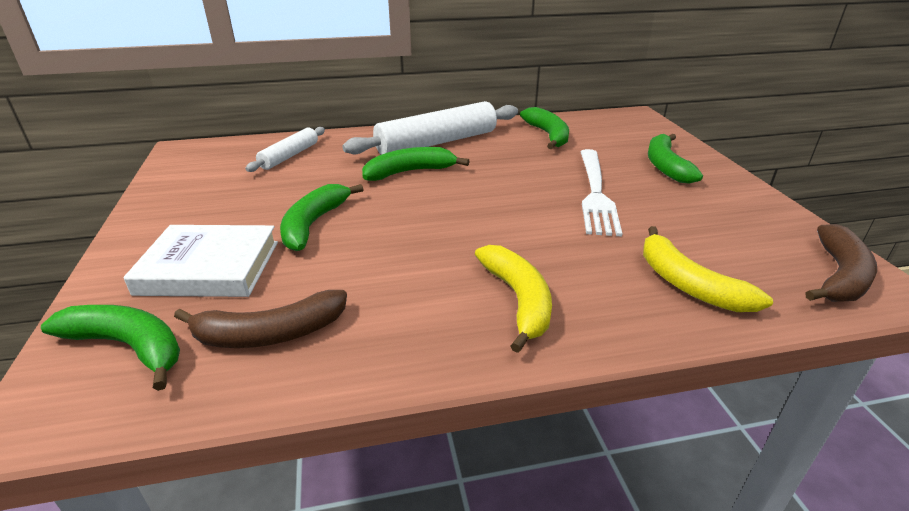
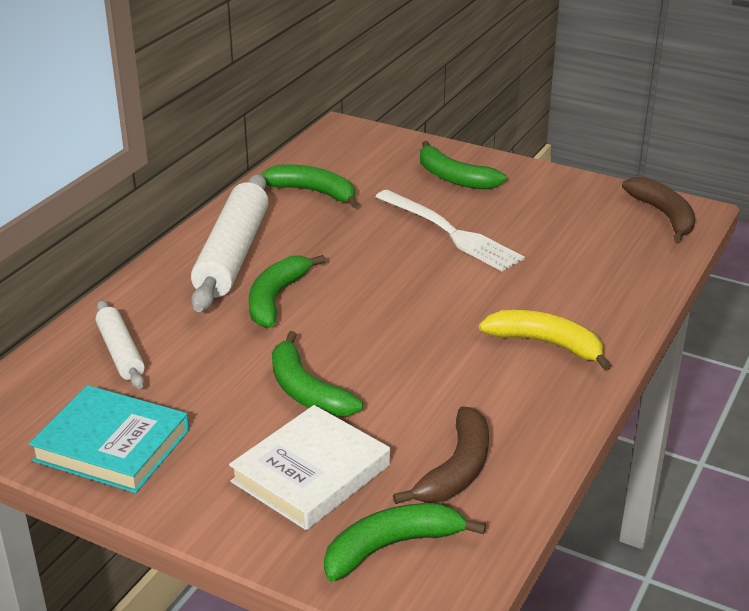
camera: 50 degrees left, 0 degrees up
(188, 190) = (112, 445): none -> turquoise book
(687, 284) = (608, 270): yellow banana -> none

